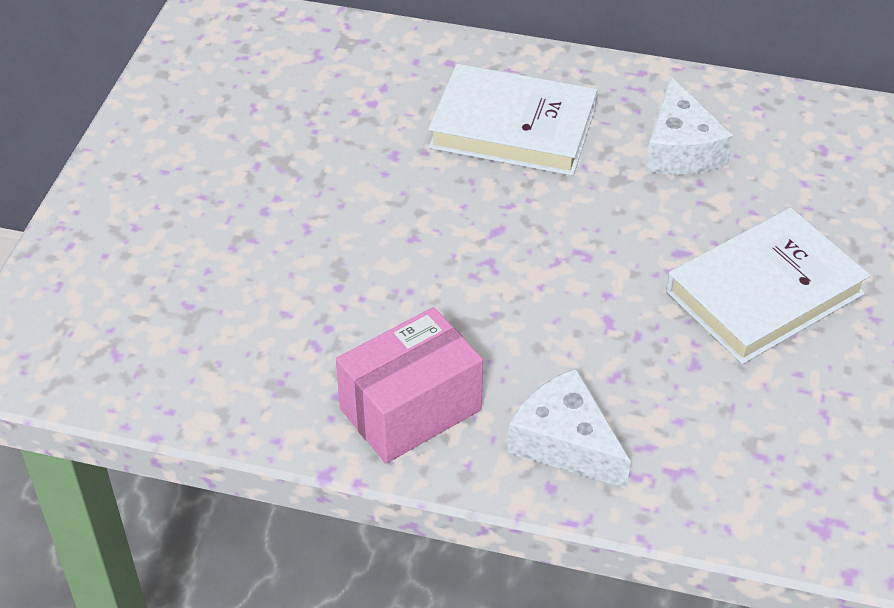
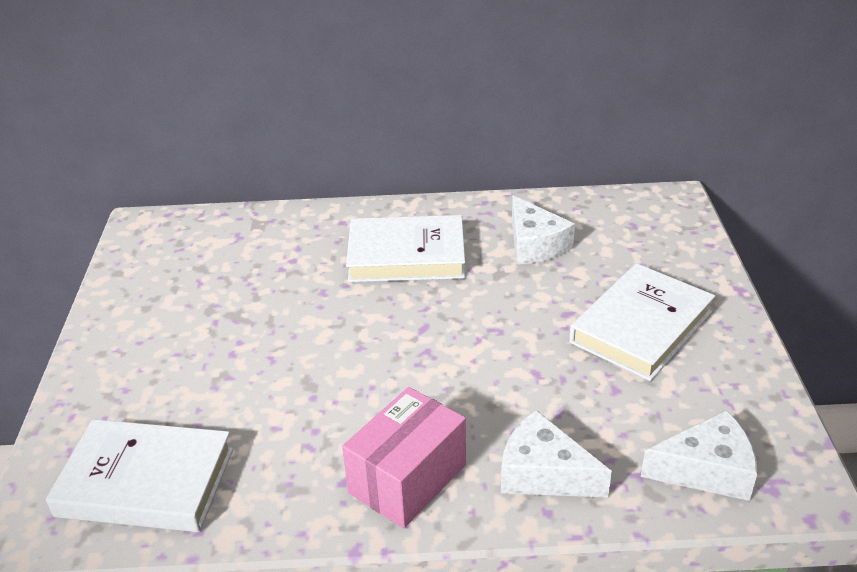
camera: 15 degrees left, 10 degrees down
(130, 341) = (146, 482): none -> white book
(756, 487) = (706, 470): none -> white cheese

